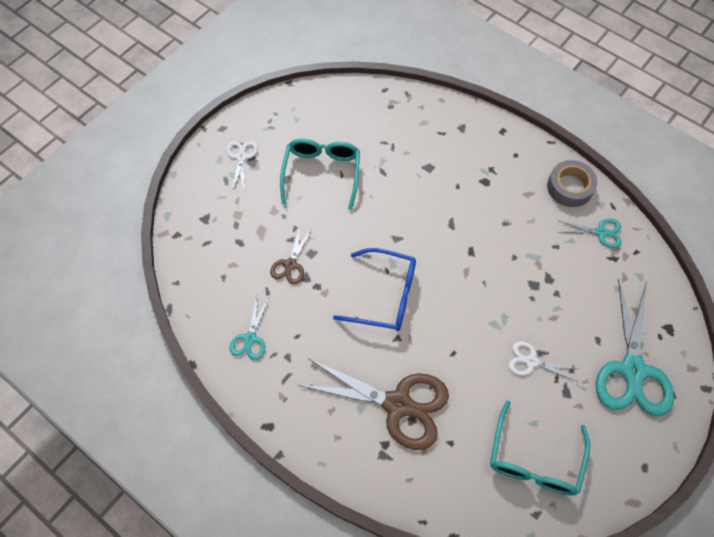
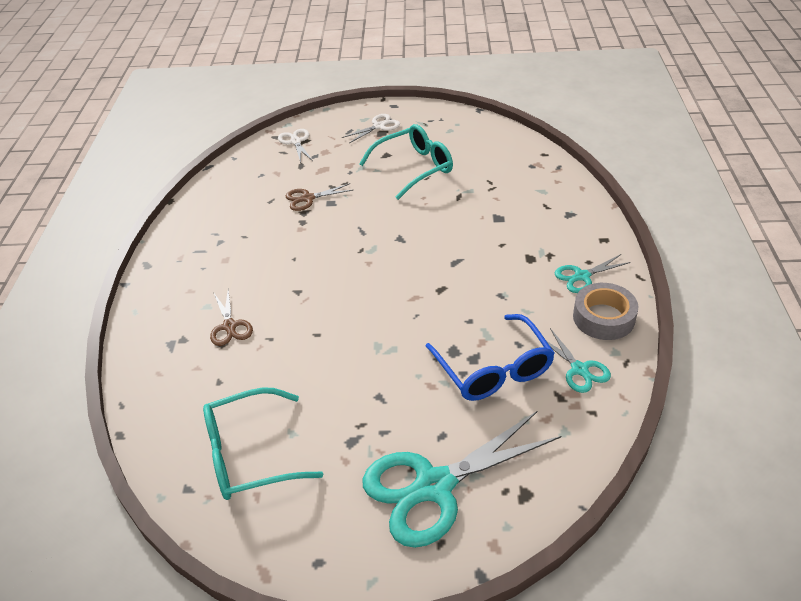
camera: 55 degrees right, 20 degrees down
(250, 338) = (219, 215): turquoise scissors -> turquoise scissors (582, 276)
(385, 296) = (333, 262): blue glasses -> blue glasses (494, 369)
(397, 404) = (230, 326): brown scissors -> brown scissors, size x0.48
(531, 361) = (361, 394): white scissors -> white scissors (296, 142)

